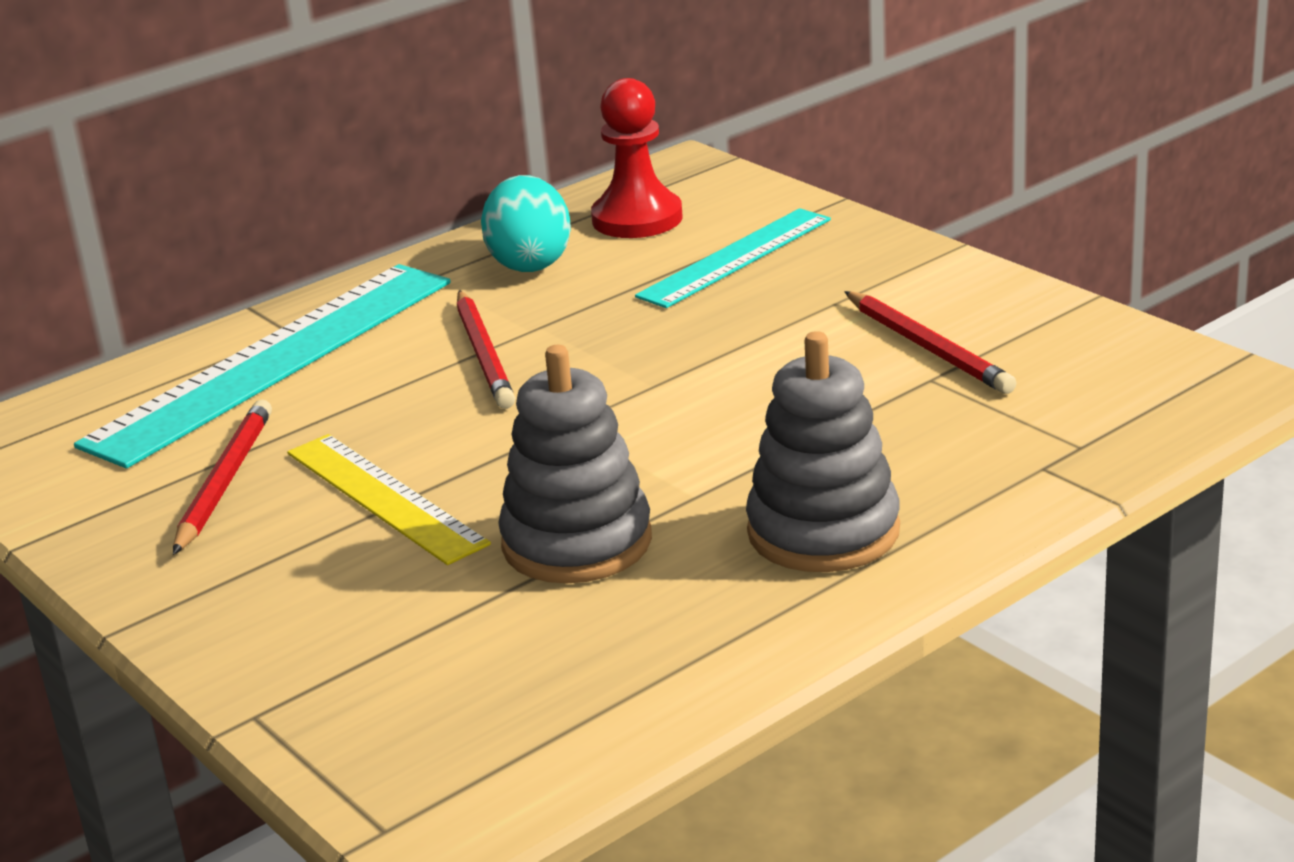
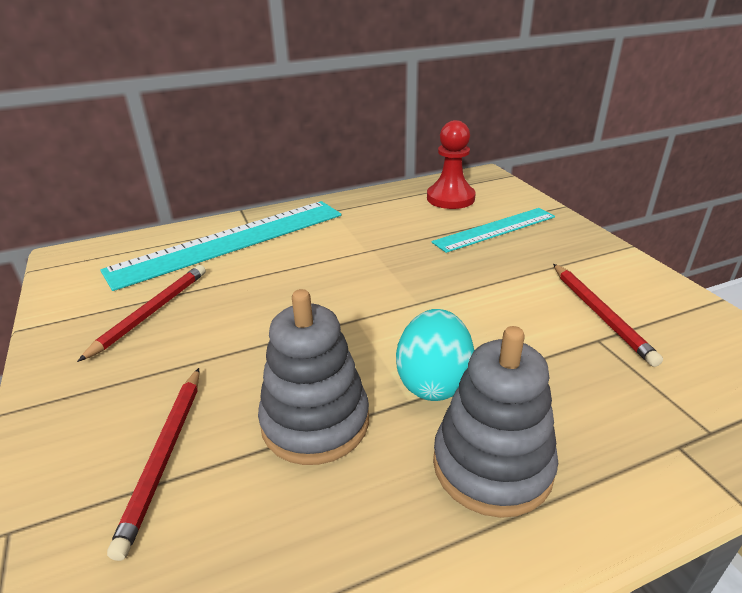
camera: 15 degrees right, 5 degrees up
(384, 497) = (224, 348): yellow ruler -> none
(484, 354) = (335, 261): red pencil -> red pencil (164, 456)
(530, 263) = (386, 212): turquoise egg -> turquoise egg (433, 381)

